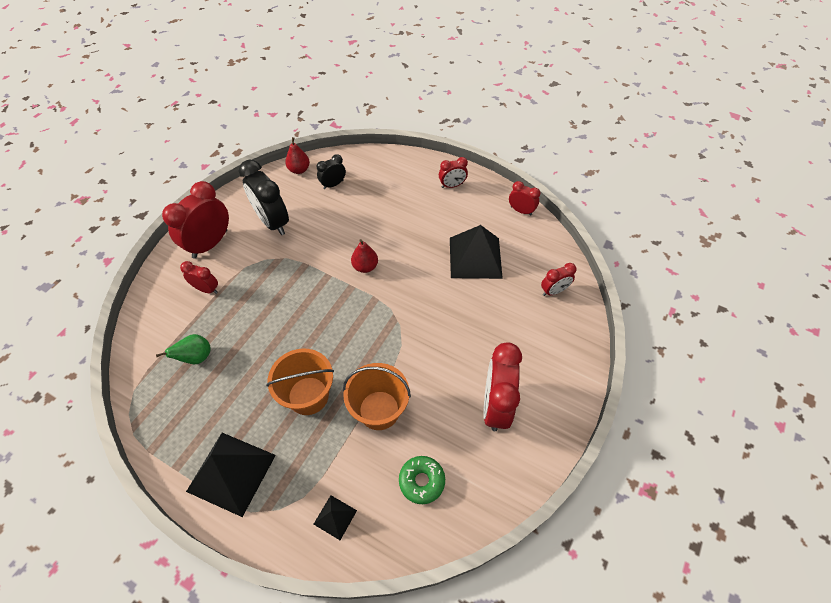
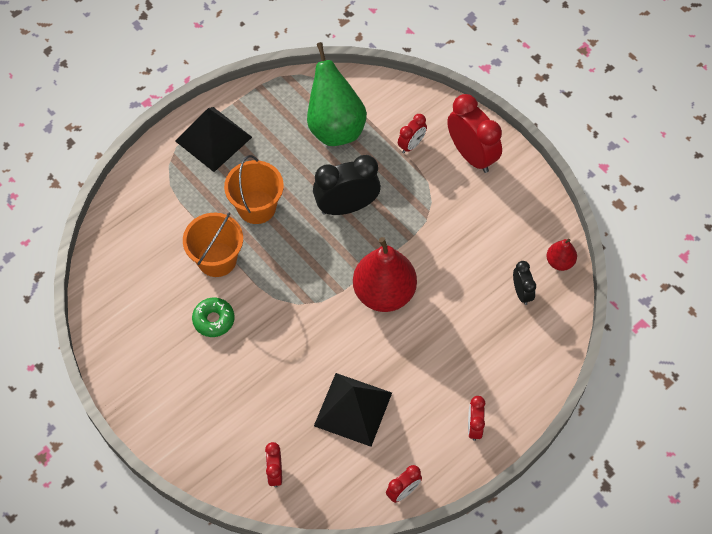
camera: 110 degrees right, 5 degrees up
(196, 357) = (335, 127): green pear -> green pear, size x2.07
(273, 222) = (482, 218): black clock -> black clock (346, 206)
(335, 517) = (143, 203): black pyramid -> none
(365, 266) = (384, 293): red pear -> red pear, size x2.07
(421, 481) = (139, 273): green donut -> green donut (213, 320)
(495, 405) = (176, 358): red clock -> none

